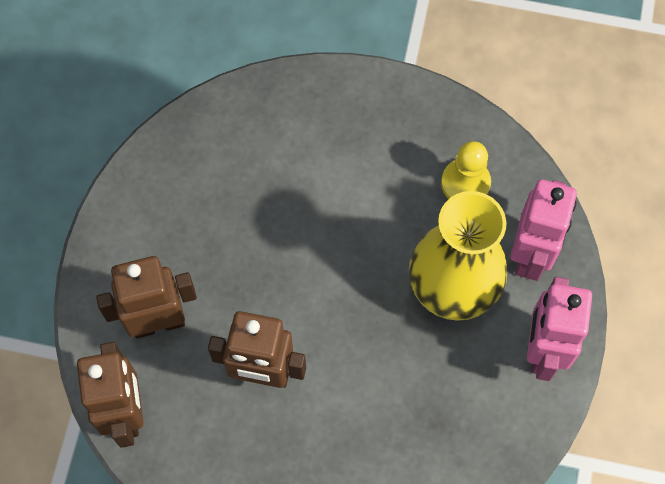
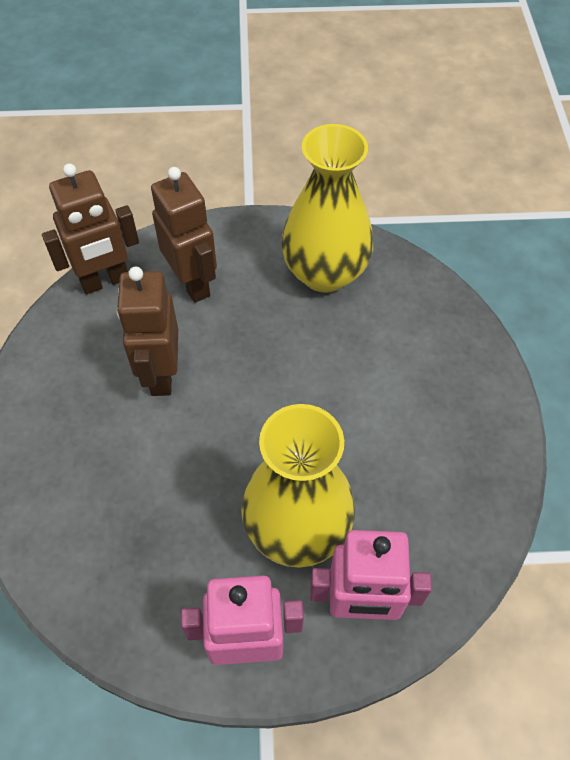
camera: 75 degrees right, 10 degrees down
(186, 191) = (324, 273): none -> yellow vase
(465, 183) = (423, 516): yellow pawn -> none

